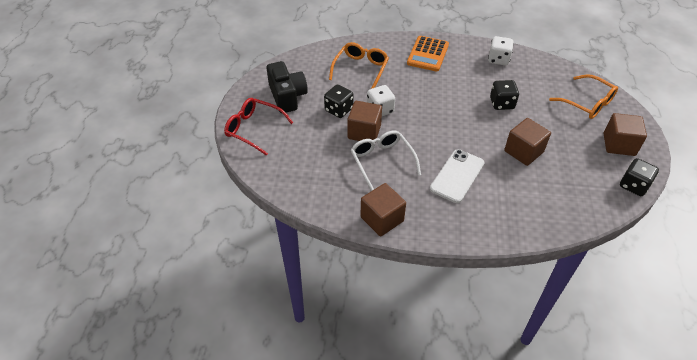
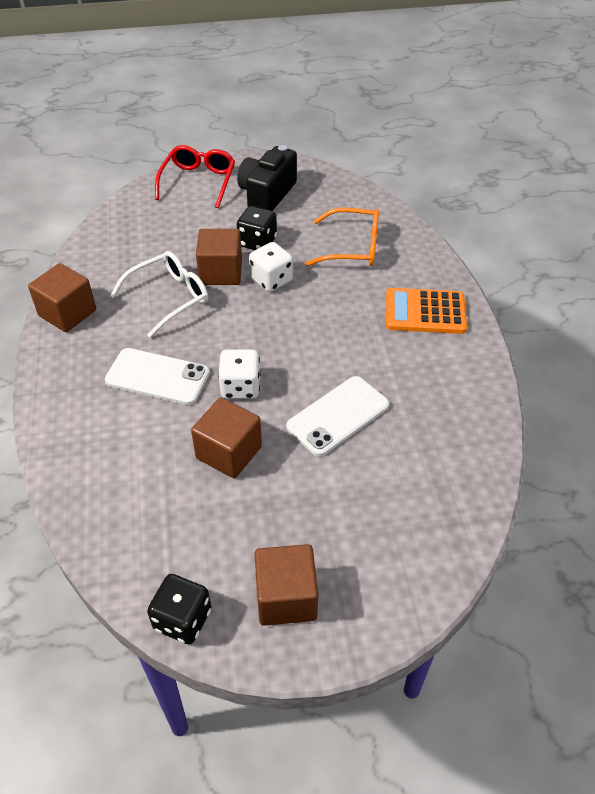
camera: 75 degrees right, 0 degrees up
(287, 96) = (267, 194): black camera -> black camera turned 150 degrees clockwise
(498, 59) = (457, 402): white dice -> white dice (240, 387)
(502, 103) = (338, 416): black dice -> white phone
(587, 103) = (388, 545): orange glasses -> none

